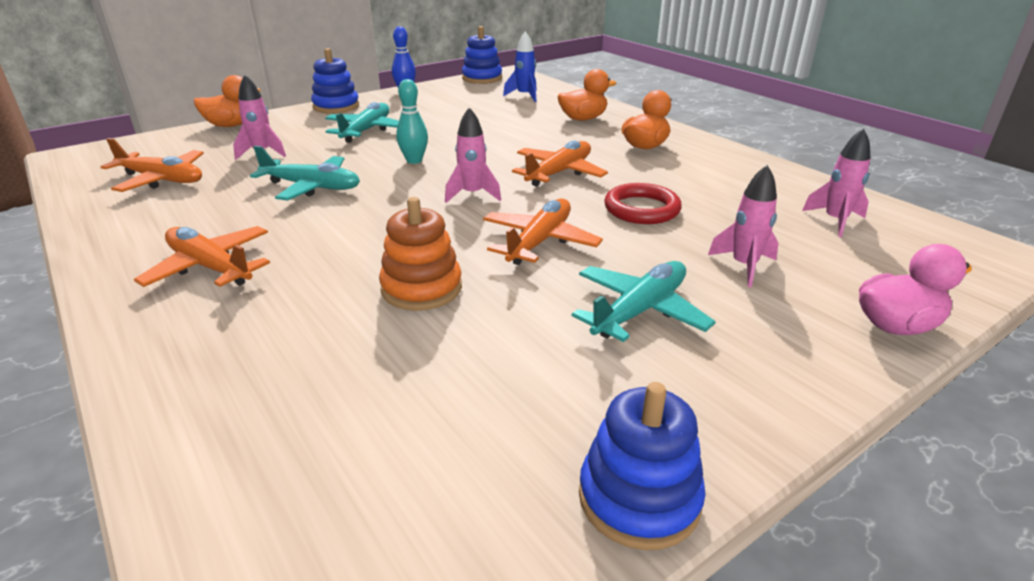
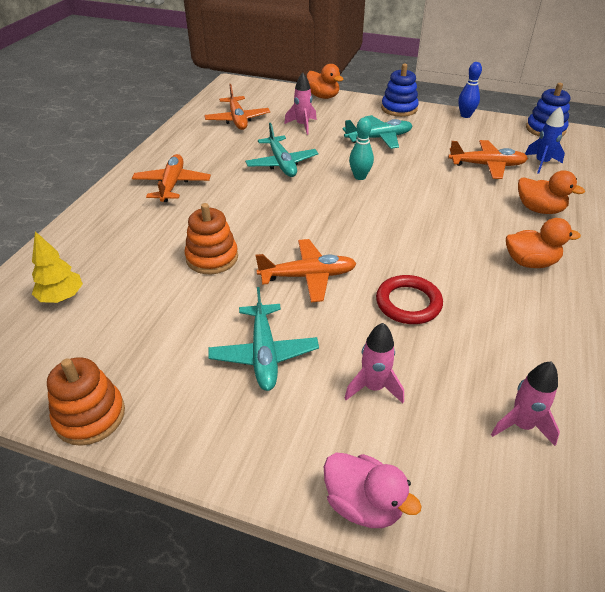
camera: 55 degrees right, 10 degrees up
(321, 455) = (61, 297): none -> yellow tree
(472, 194) = (340, 221): pink rocket -> none
(559, 173) = (420, 241): orange plane -> orange plane (487, 165)
(639, 498) = (90, 416): blue stacking toy -> orange stacking toy
(640, 310) = (264, 354): turquoise plane -> turquoise plane turned 75 degrees clockwise

